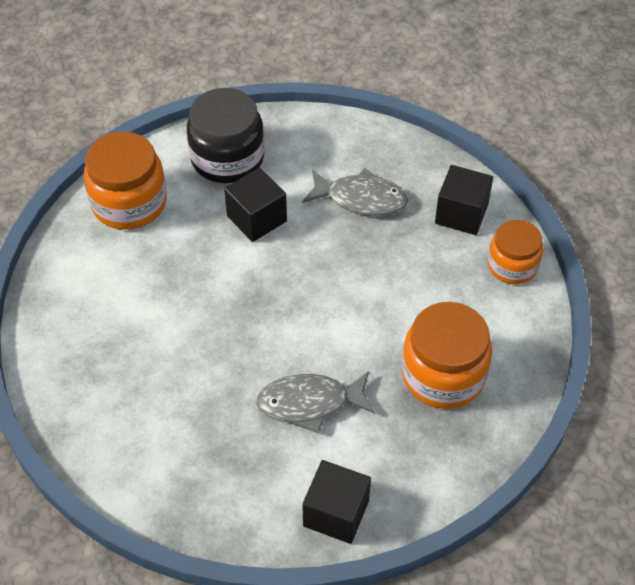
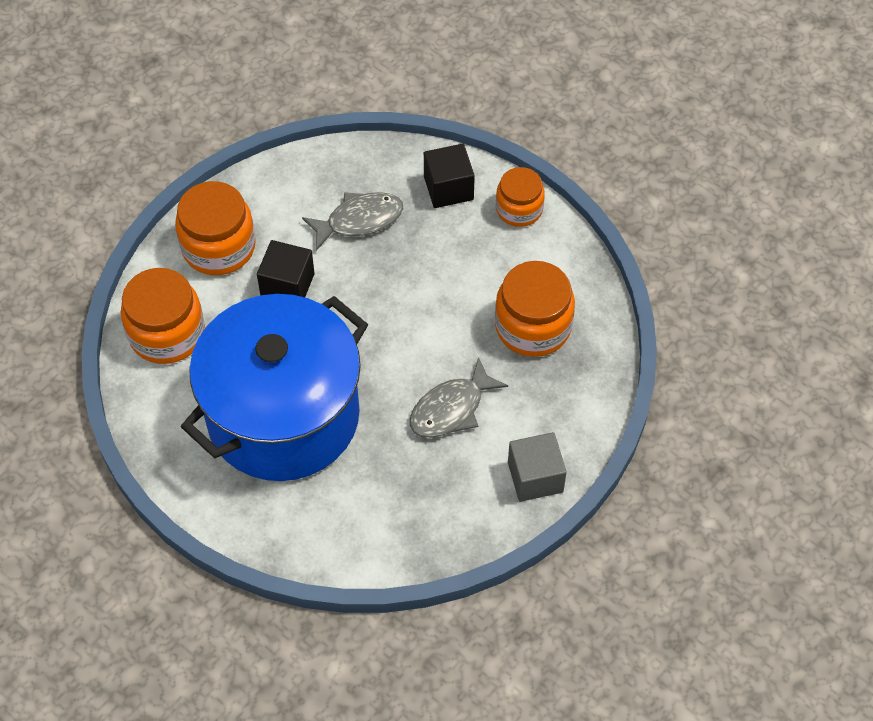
camera: 35 degrees left, 5 degrees up
(163, 323) = (283, 416): none -> blue pot
(227, 158) = (219, 247): black jar -> orange jar
(336, 513) = (535, 477): black cube -> grey cube

